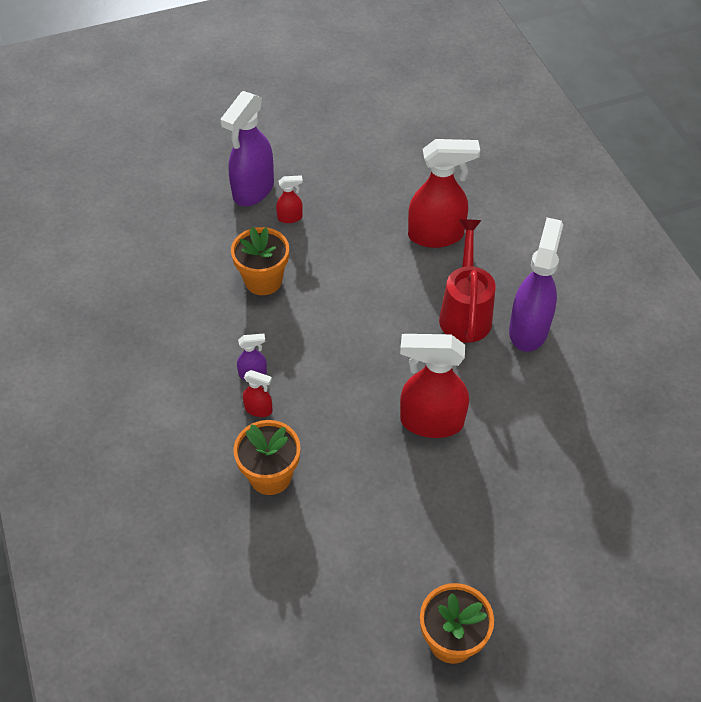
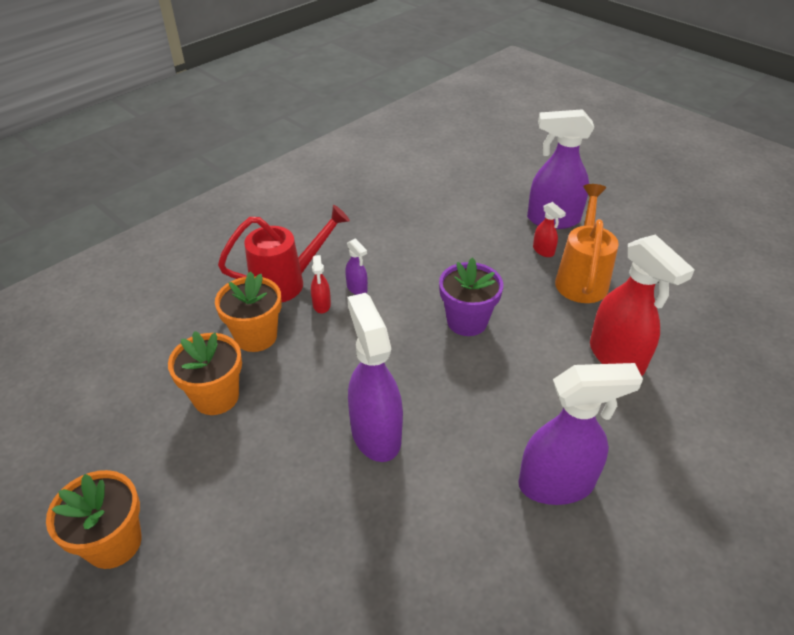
camera: 65 degrees right, 10 degrees down
(263, 280) = (460, 259): orange flower pot -> orange flower pot (216, 397)
(339, 210) = (582, 278): none -> orange watering can
(344, 310) = (467, 321): none -> purple flower pot
(430, 421) = (375, 433): red spray bottle -> purple spray bottle
(465, 312) = (536, 416): red watering can -> red watering can (287, 282)

